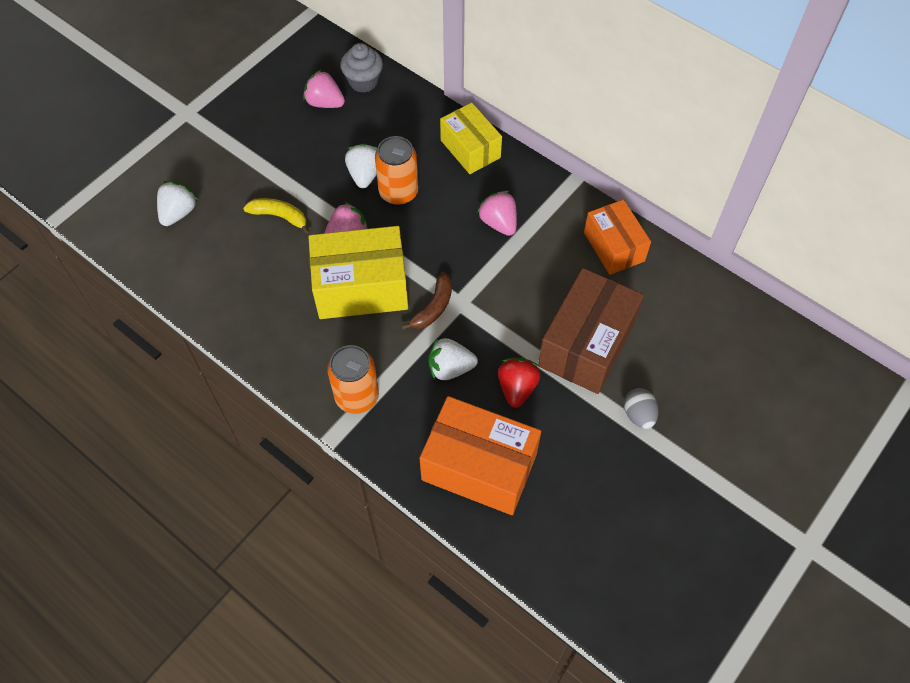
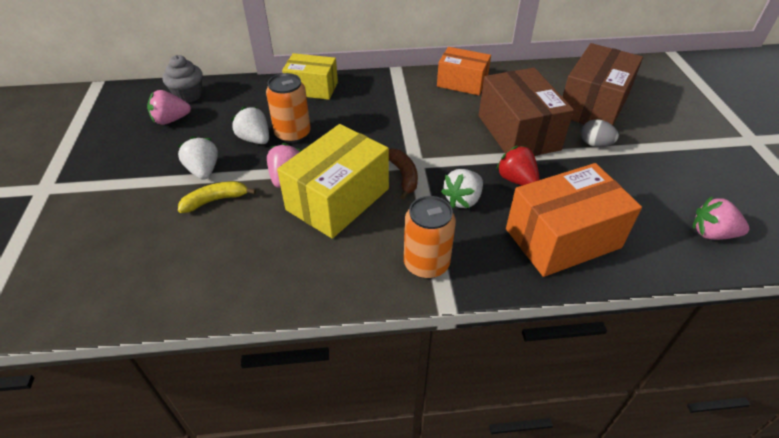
camera: 45 degrees left, 15 degrees down
(178, 213) = (112, 255): white strawberry -> white strawberry (203, 171)
(499, 223) = (381, 110): pink strawberry -> pink strawberry (712, 233)
(704, 375) = (593, 105): none -> brown box

